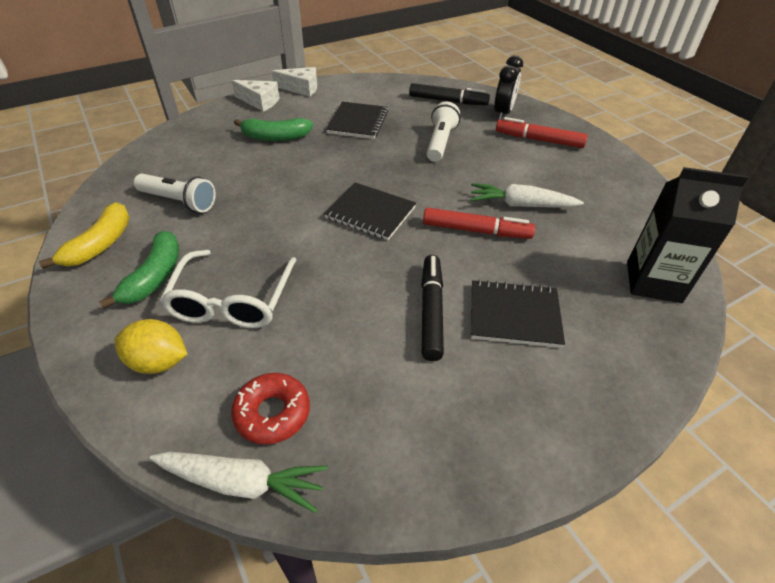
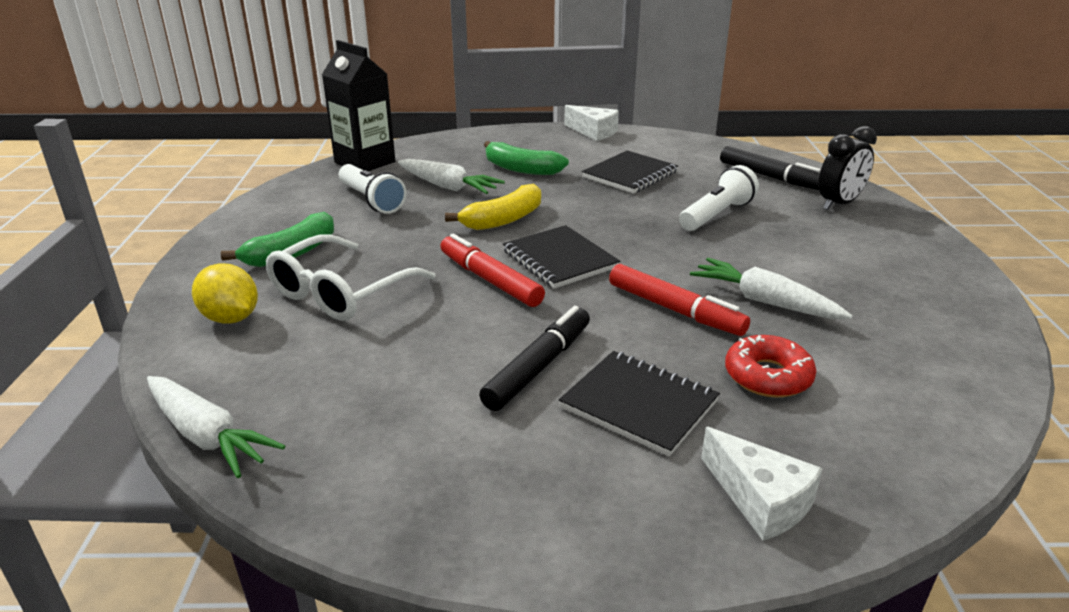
camera: 30 degrees right, 15 degrees down
(100, 244) = (271, 216): yellow banana -> yellow banana (503, 219)
(232, 170) = (448, 187): none -> white carrot
(260, 102) = (535, 135): white cheese -> white cheese (760, 500)
(272, 413) = (287, 393): red donut -> red donut (768, 376)
(539, 140) = (864, 242): red marker -> red marker (490, 280)
(653, 282) = (887, 437): black carton -> black carton (365, 162)

